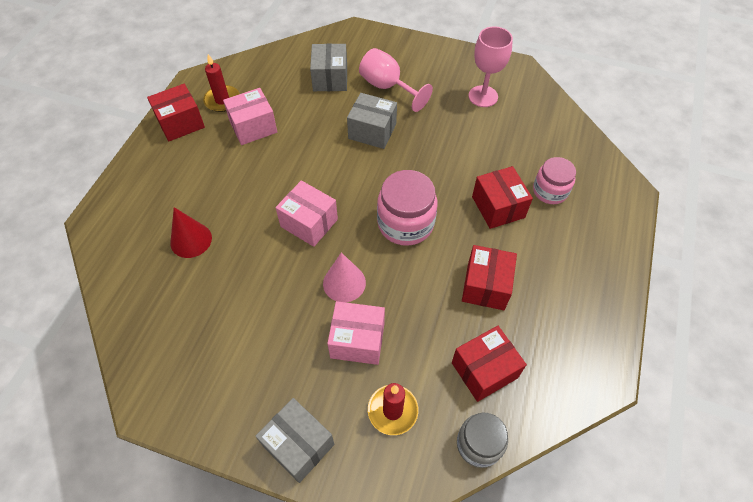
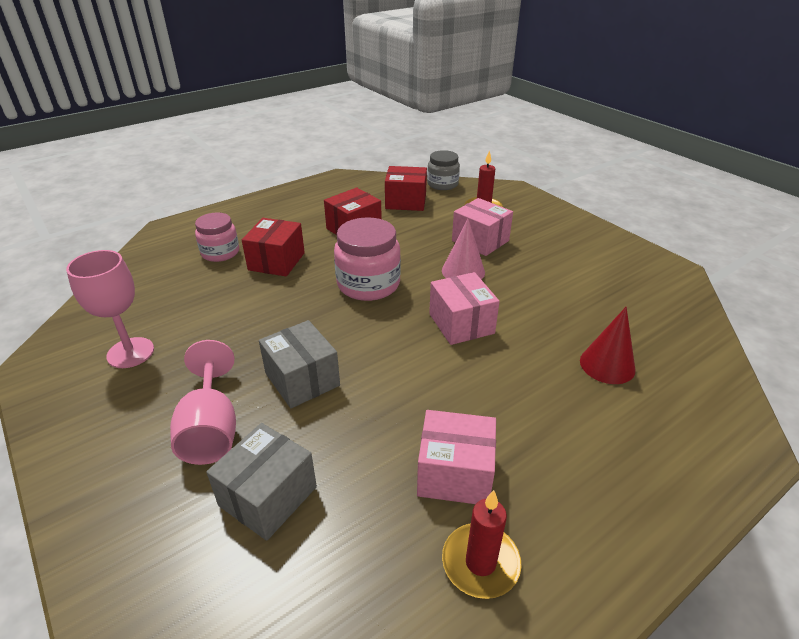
camera: 145 degrees left, 20 degrees down
(181, 123) = (579, 553): red box -> none
(298, 445) = (558, 218): grey box -> none

